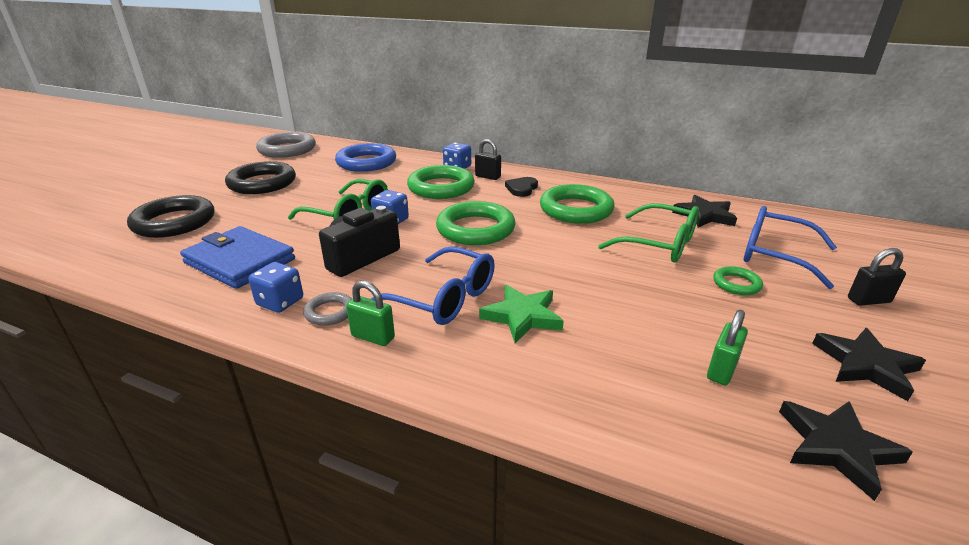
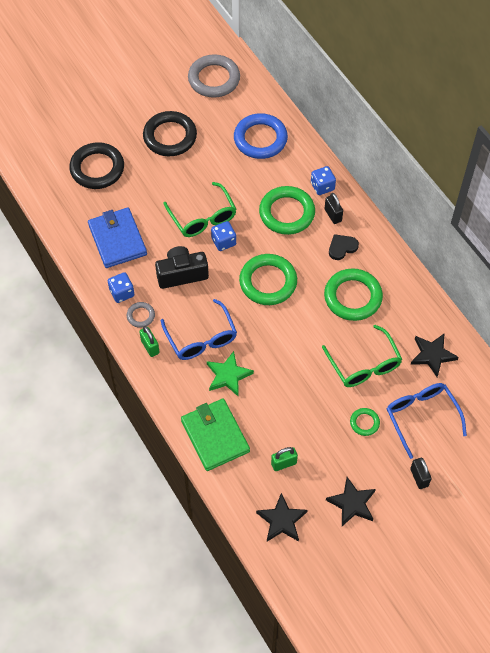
camera: 35 degrees right, 30 degrees up
(587, 391) = (215, 436): none -> green wallet
(868, 300) = (419, 477): black padlock -> black padlock turned 45 degrees clockwise

